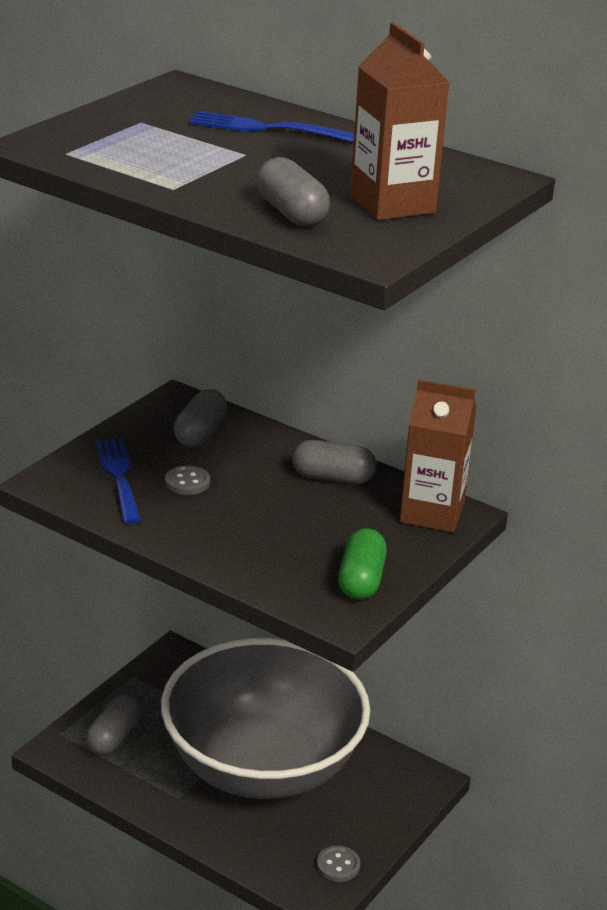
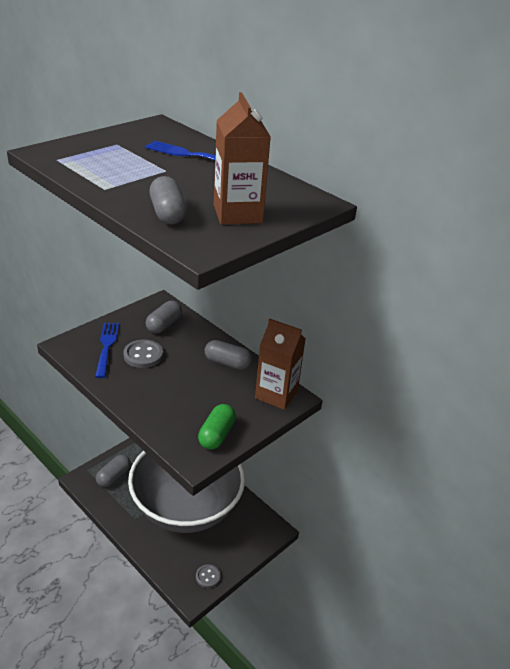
camera: 10 degrees right, 5 degrees up
(187, 482) = (143, 355): grey button -> grey button, size x1.51

